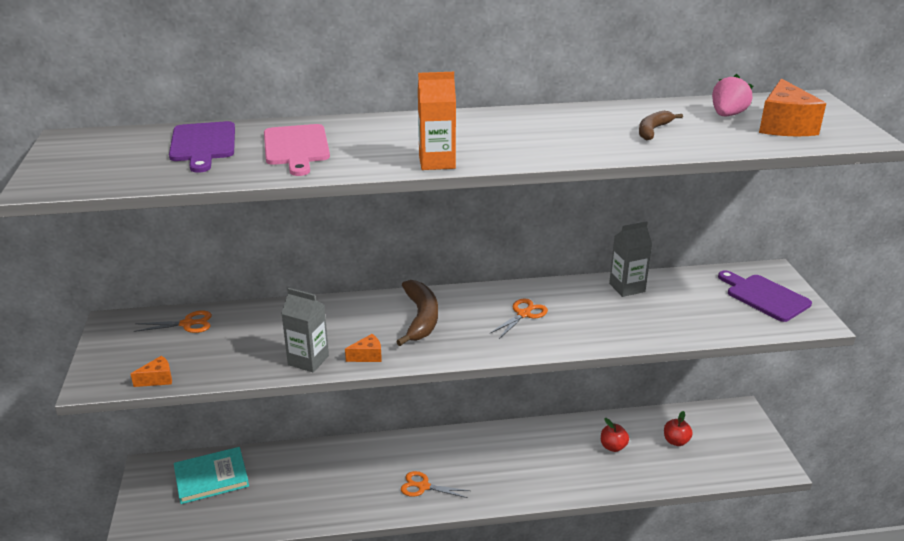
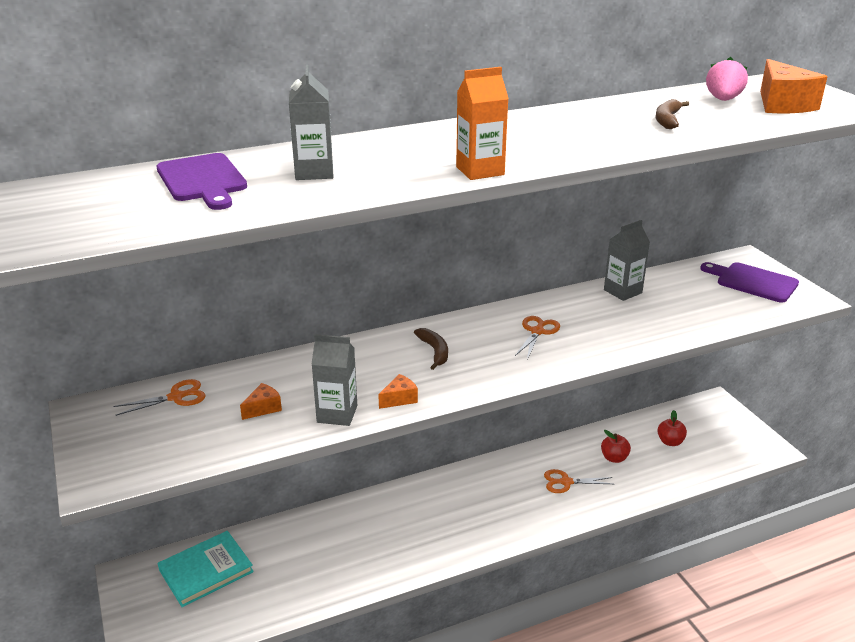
camera: 15 degrees left, 0 degrees up
(157, 379) = (173, 463): orange cheese -> orange cheese (263, 408)
(296, 147) = (314, 172): pink cutting board -> grey carton
(421, 318) = (434, 351): brown banana -> brown banana, size x0.60
(423, 486) = (444, 534): orange scissors -> orange scissors (566, 482)

